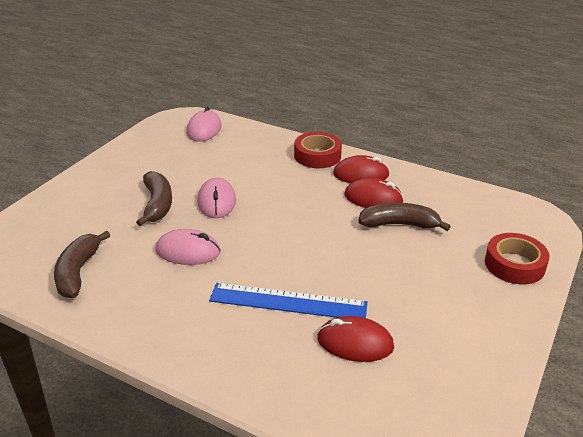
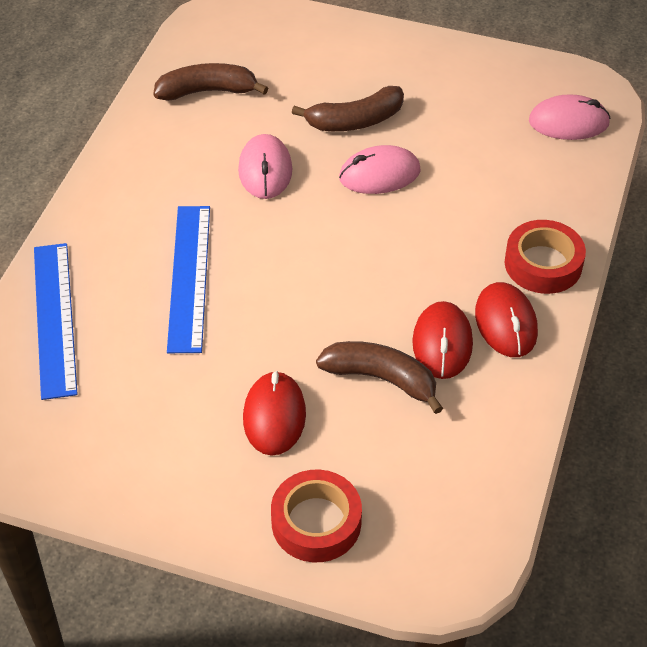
camera: 80 degrees right, 15 degrees up
(315, 388) = (55, 318): none -> blue ruler
(355, 343) = (128, 346): red mouse -> red mouse (274, 416)
(399, 224) = (381, 379): brown banana -> brown banana turned 60 degrees counterclockwise

